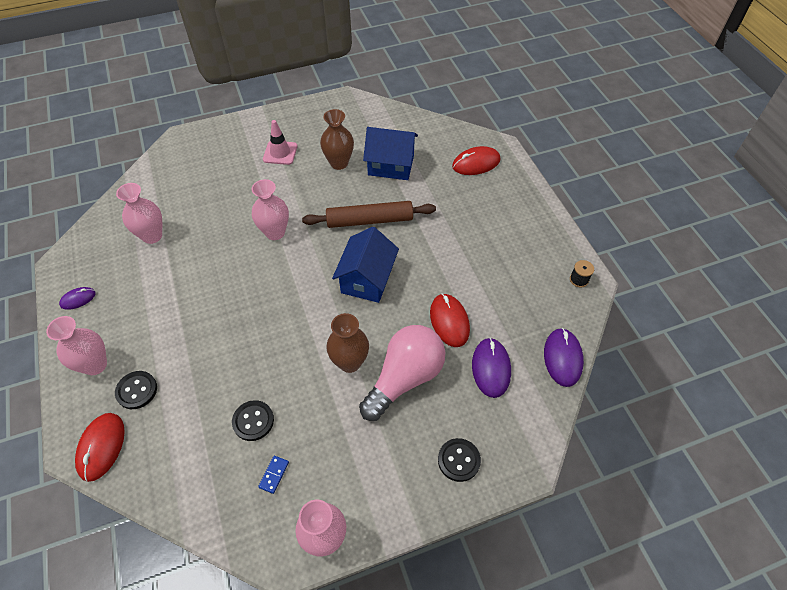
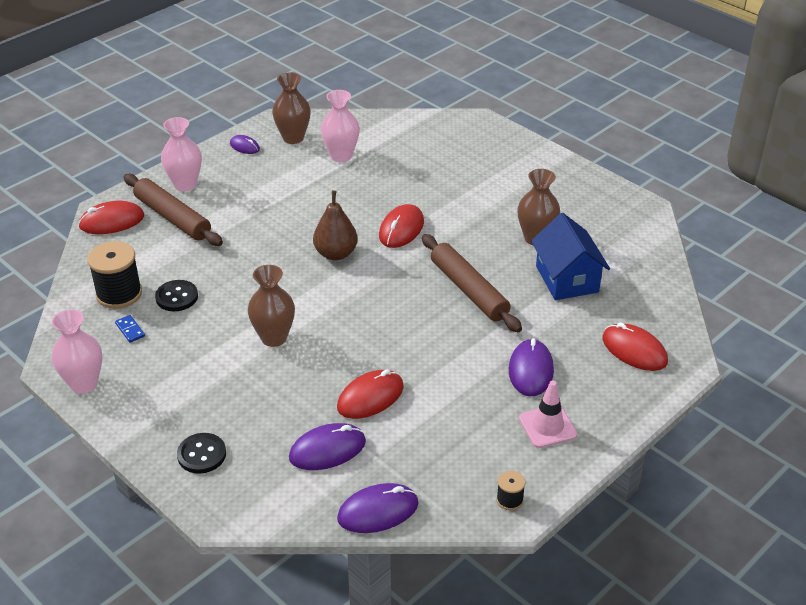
camera: 65 degrees right, 15 degrees down
(98, 259) = (293, 138): none -> brown vase
(137, 390) = (172, 217): black button -> brown rolling pin
(217, 470) = (119, 294): none -> black spool
(274, 475) = (130, 330): blue domino -> blue domino turned 60 degrees clockwise
(275, 232) = (401, 229): pink vase -> red mouse
(275, 284) = (336, 254): none -> brown pear
(280, 153) = (514, 191): pink traffic cone -> pink traffic cone (547, 426)
(367, 279) = (385, 315): blue house -> none
(405, 378) = (277, 384): pink light bulb -> none
(468, 220) = (531, 370): none -> purple mouse

